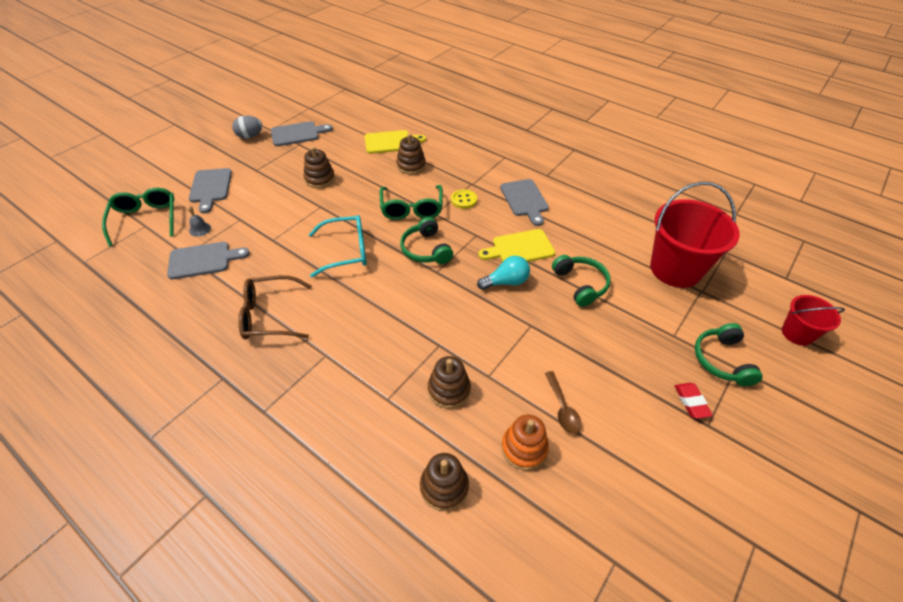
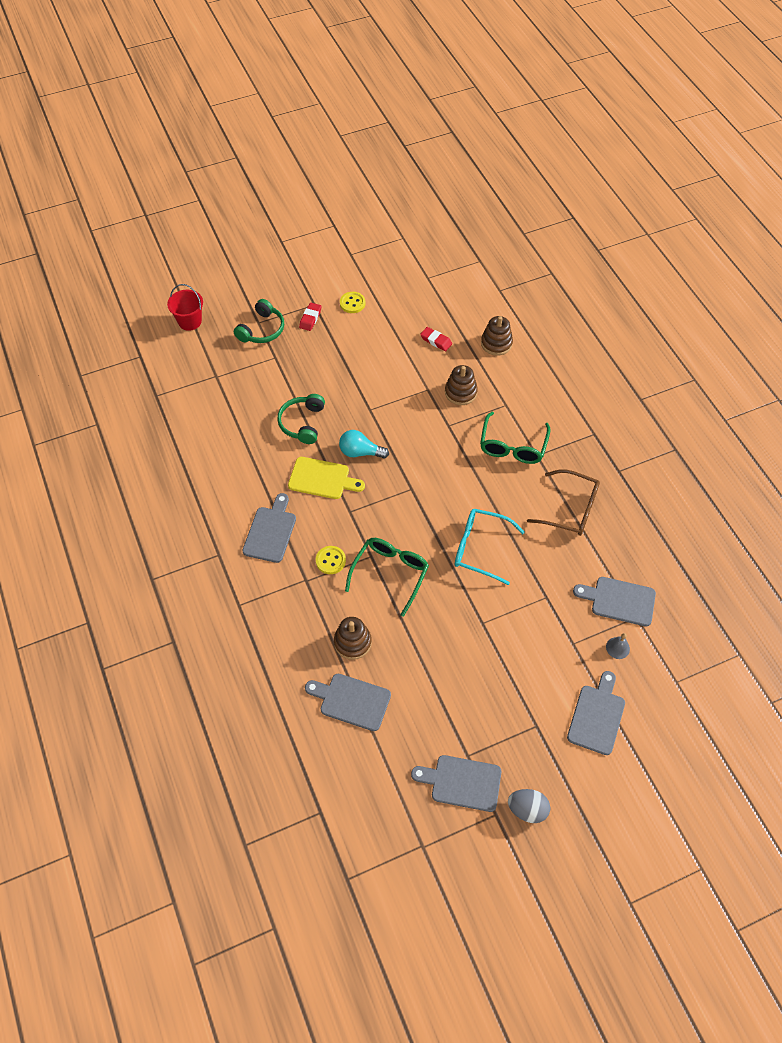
camera: 150 degrees left, 10 degrees up
(145, 220) = (675, 691): green glasses -> green glasses (513, 445)
(320, 179) = (466, 670): brown stacking toy -> none
(390, 142) = (351, 701): yellow cutting board -> grey cutting board
(426, 249) = (406, 516): green headphones -> none
(524, 448) = (436, 341): orange stacking toy -> red eraser
(562, 408) = (394, 350): brown spoon -> none
(668, 452) = (352, 303): none -> yellow button
(675, 269) = (214, 401): red bucket -> none

